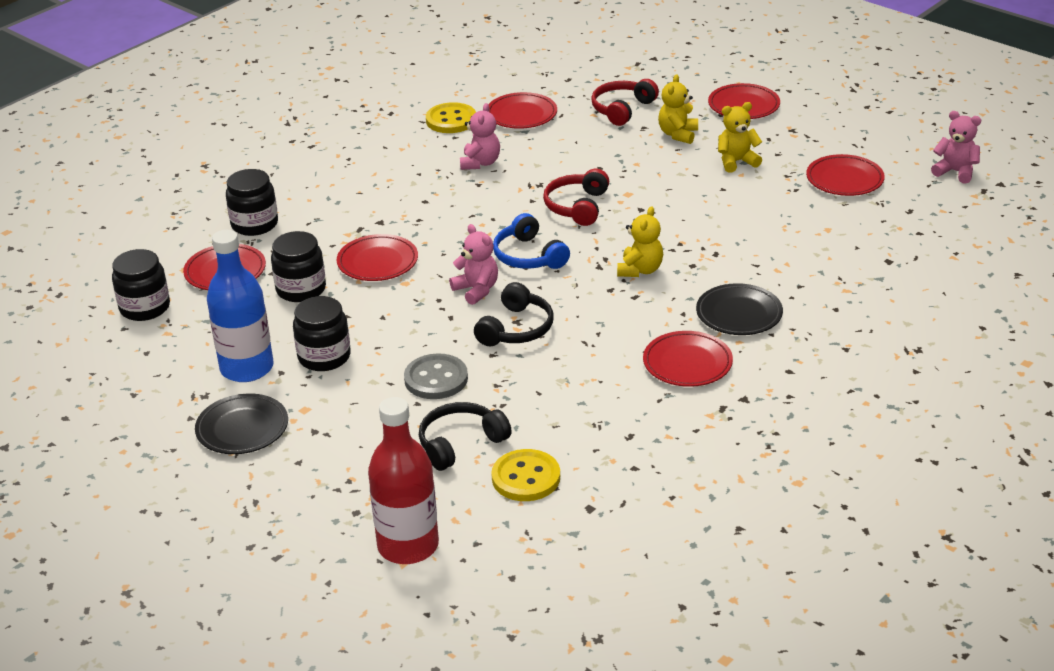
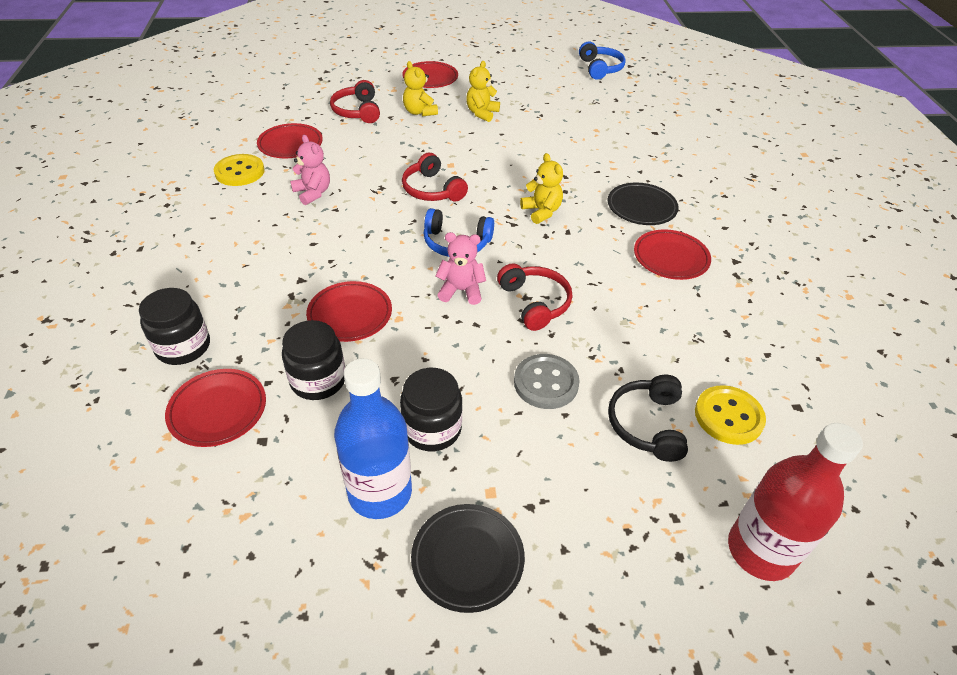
camera: 50 degrees left, 10 degrees up
(145, 308) = (179, 506): black jar -> none
(516, 329) = (535, 303): black headphones -> red headphones
(844, 180) = (556, 97): red plate -> none
(955, 172) = (600, 68): pink teddy bear -> blue headphones

